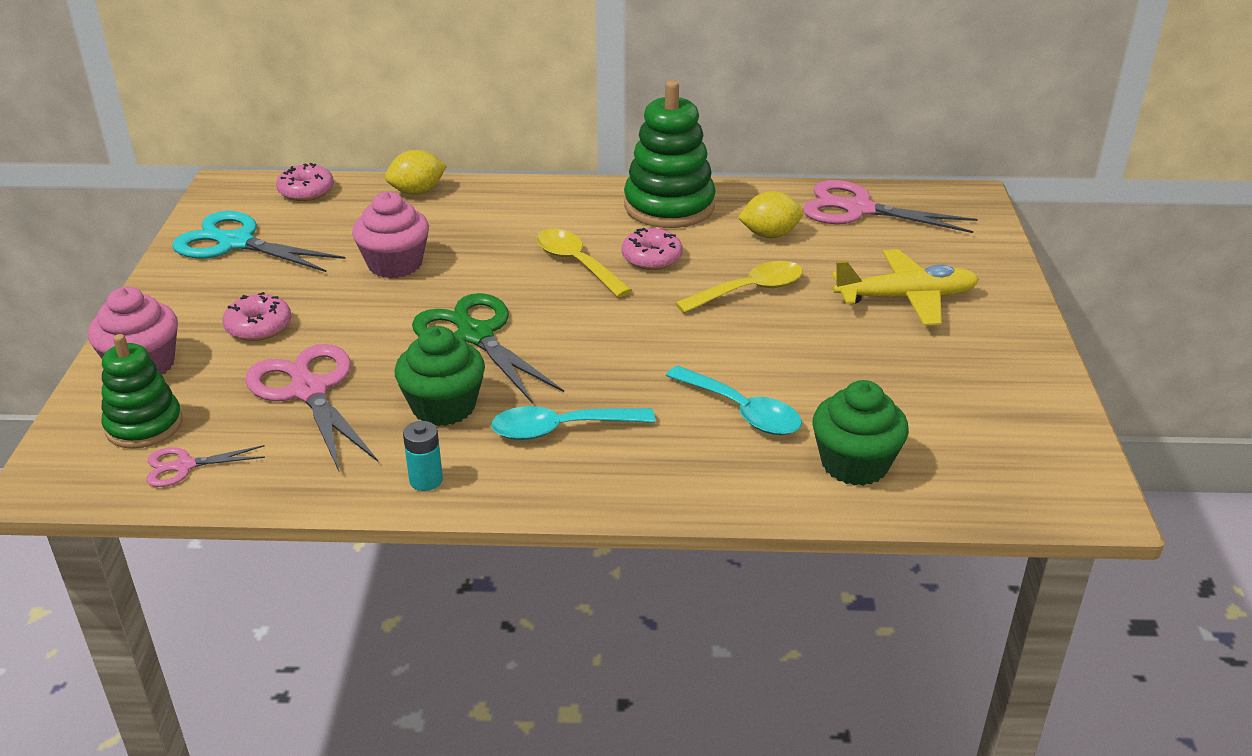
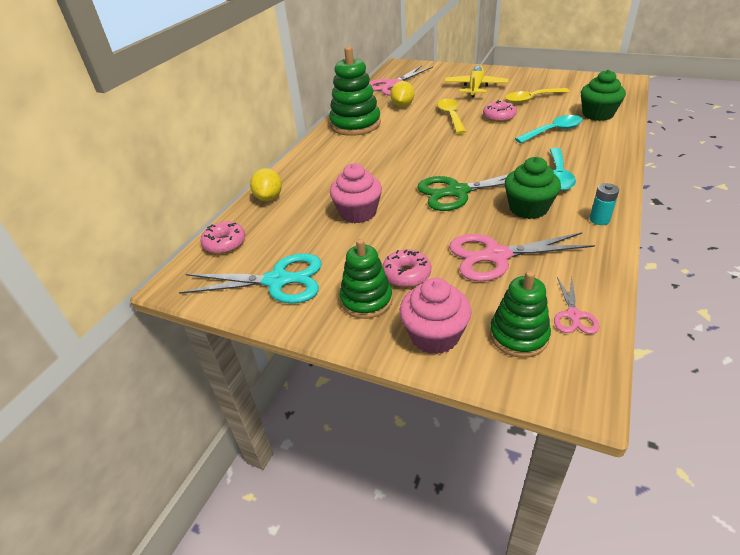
camera: 65 degrees left, 5 degrees up
(204, 308) = (366, 300): none -> green stacking toy
(236, 243) = (277, 281): turquoise scissors -> turquoise scissors turned 135 degrees counterclockwise
(576, 263) = (397, 155): yellow spoon -> yellow spoon (531, 99)
(651, 258) = (405, 135): pink donut -> pink donut (499, 116)

